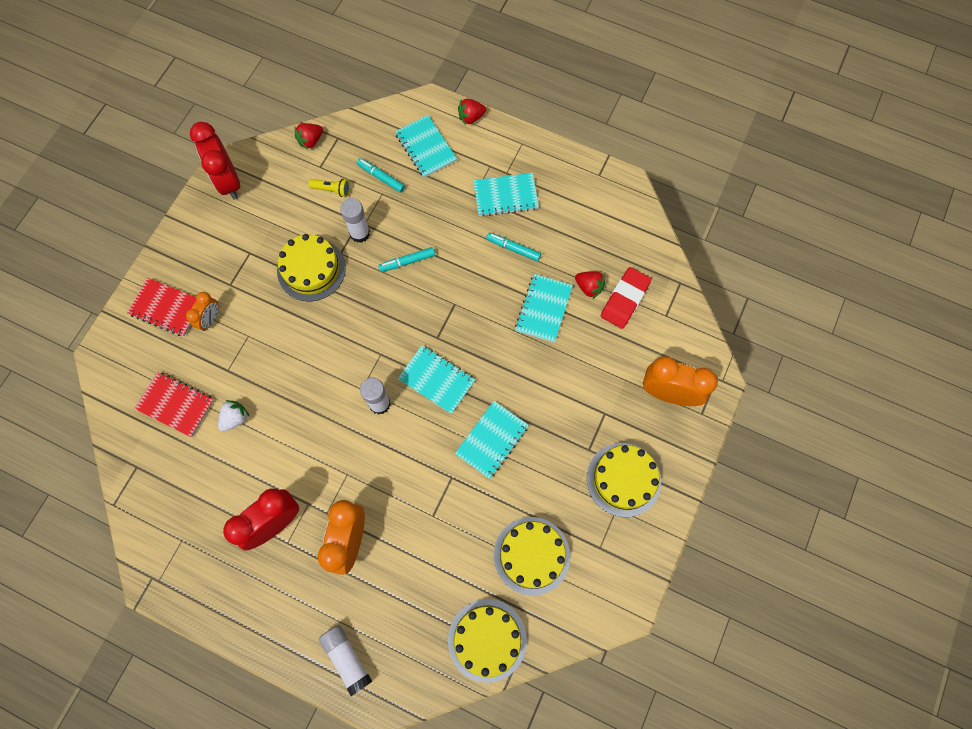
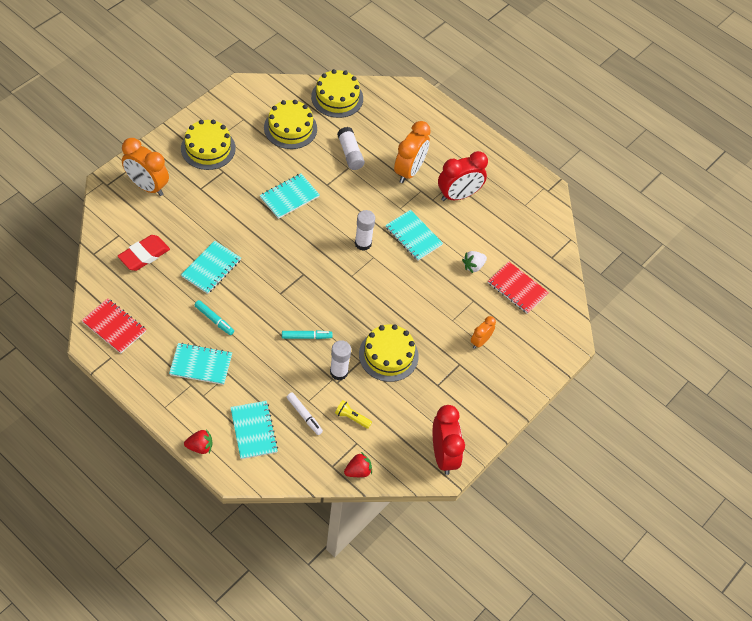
camera: 170 degrees left, 15 degrees down
(167, 308) = (514, 361): red notebook -> red notebook (114, 327)
(347, 658) = (428, 114): white glue stick -> white glue stick (350, 154)
(381, 177) = (304, 415): turquoise marker -> white marker
(436, 380) = (314, 246): turquoise notebook -> turquoise notebook (413, 236)
(589, 287) = (167, 272): red strawberry -> none

